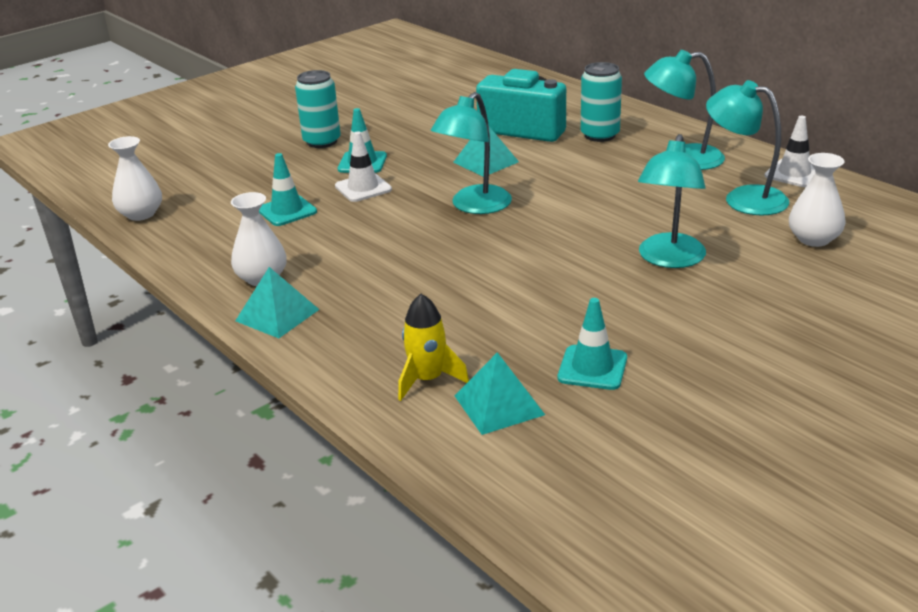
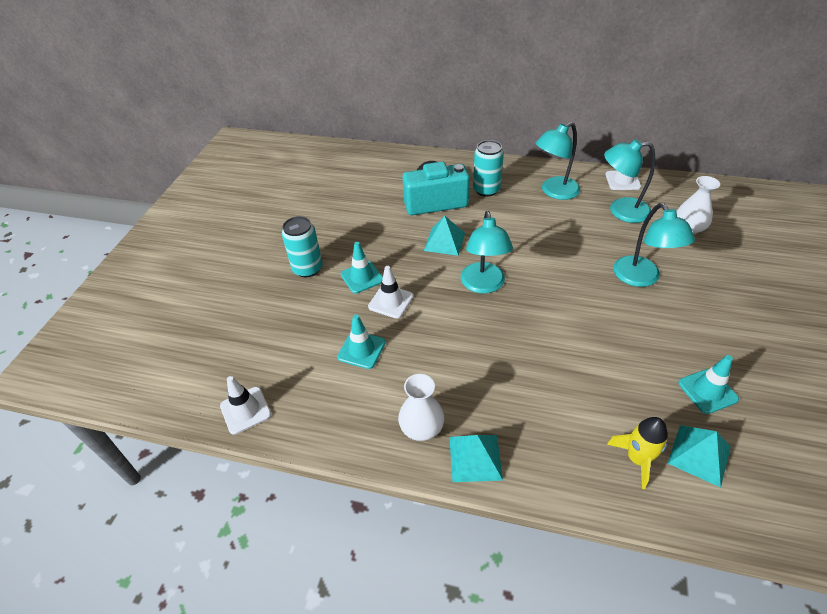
camera: 35 degrees left, 15 degrees up
(141, 214) = (245, 410): white vase -> white traffic cone

